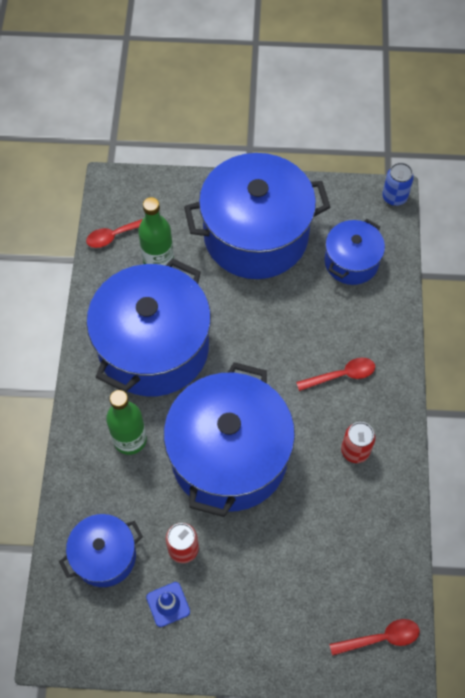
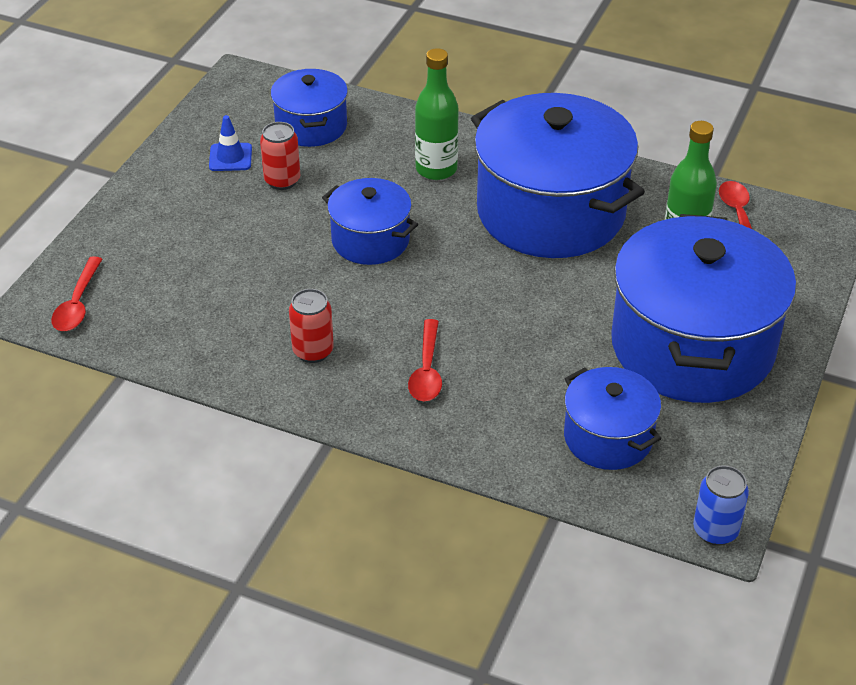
camera: 110 degrees right, 20 degrees down
(229, 456) = (370, 240): blue pot -> blue pot, size x0.52

